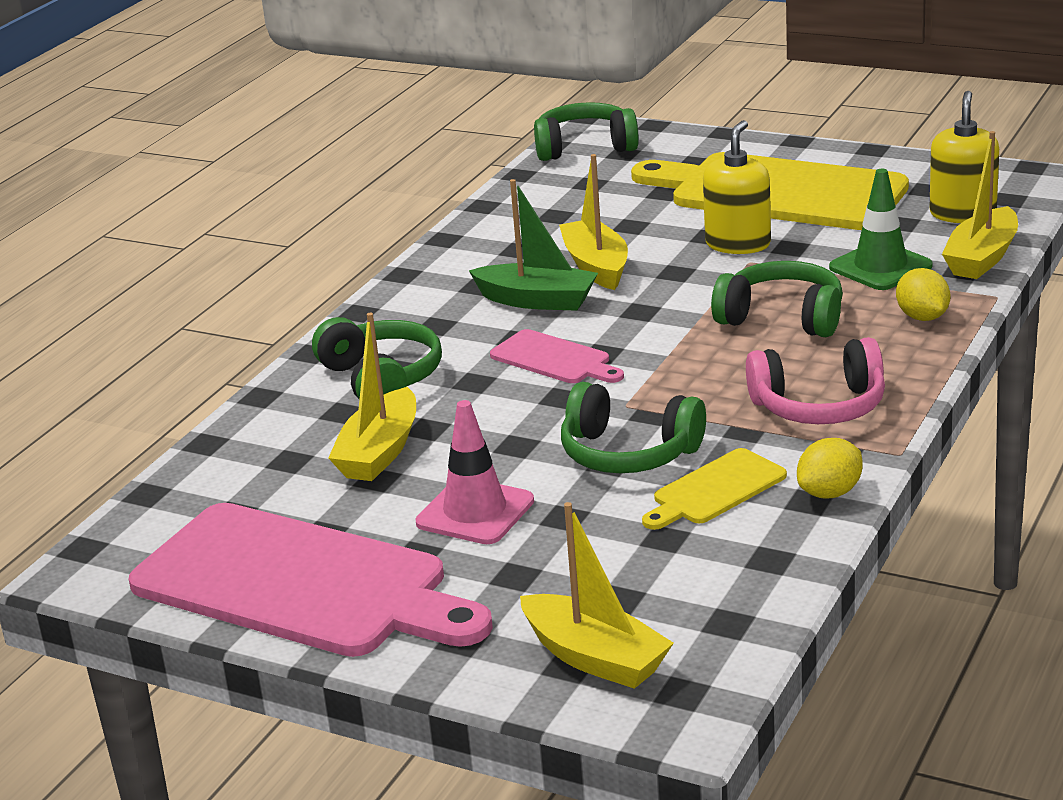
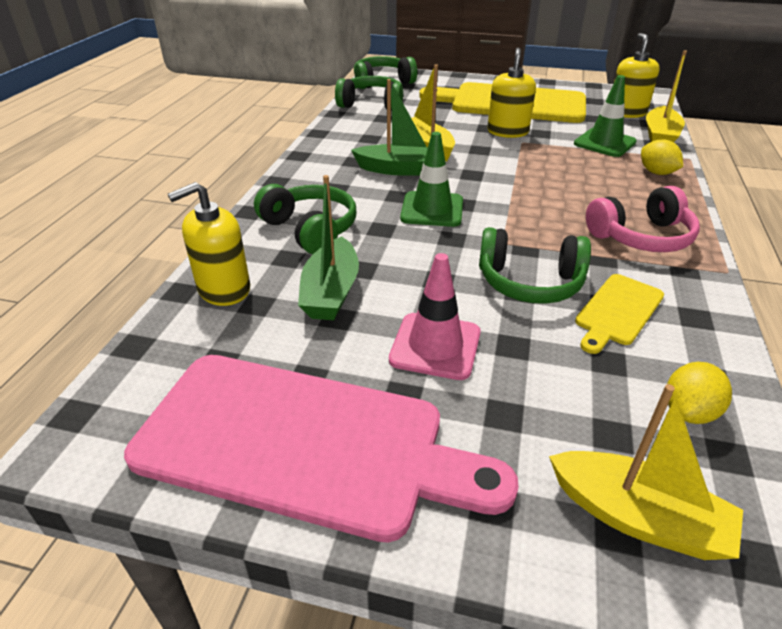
camera: 15 degrees left, 10 degrees up
(256, 443) = (224, 289): none -> yellow soap dispenser
(379, 452) = (331, 292): yellow boat -> green boat
(554, 359) = (432, 209): pink cutting board -> green traffic cone
(782, 318) = (568, 176): green headphones -> green headphones (372, 104)
(830, 493) = (706, 309): yellow lemon -> yellow lemon (689, 411)

